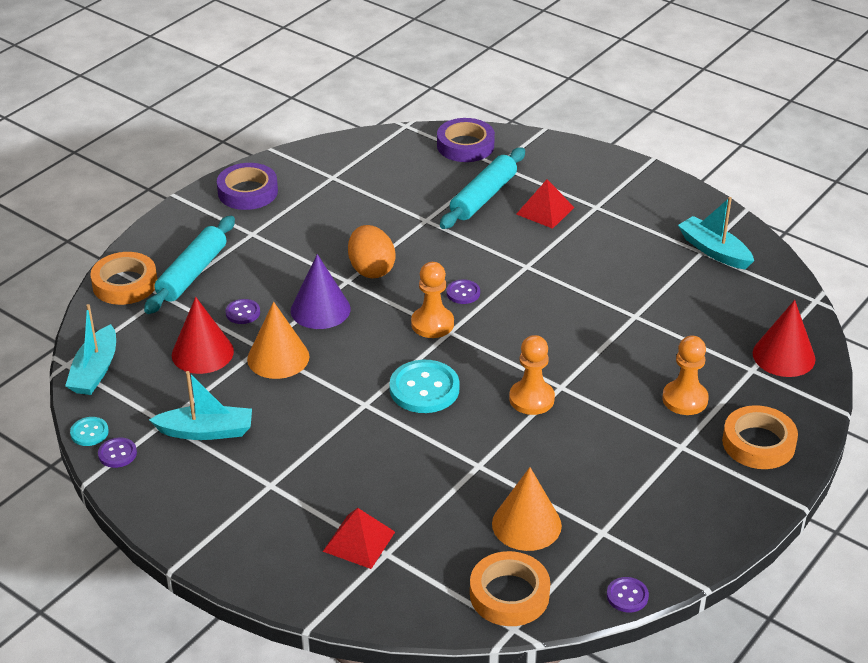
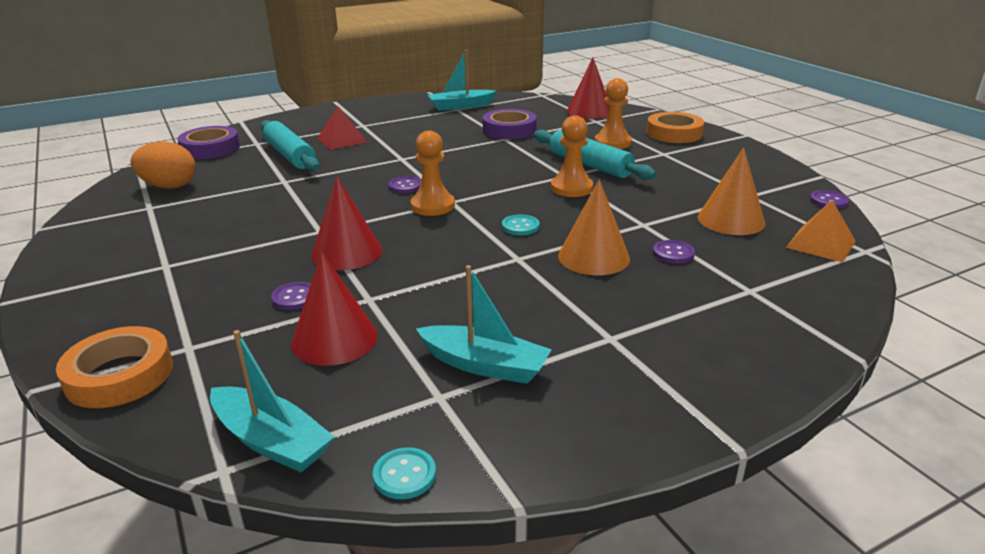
camera: 65 degrees left, 10 degrees down
(117, 454) = (473, 454): purple button -> purple button (673, 253)
(192, 273) = (177, 317): turquoise rolling pin -> turquoise rolling pin (590, 165)
(206, 431) = (484, 365): turquoise boat -> turquoise boat turned 90 degrees clockwise
(248, 192) = (90, 254): purple tape -> purple tape (509, 130)
(278, 357) = (398, 291): orange cone -> orange cone (593, 257)
(320, 309) = (346, 252): purple cone -> red cone
(359, 541) = (727, 301): red pyramid -> none
(371, 269) = (319, 216): orange egg -> orange egg (169, 186)
(424, 389) = (520, 226): turquoise button -> turquoise button, size x0.52
(509, 594) = (821, 244): orange tape -> orange pyramid

